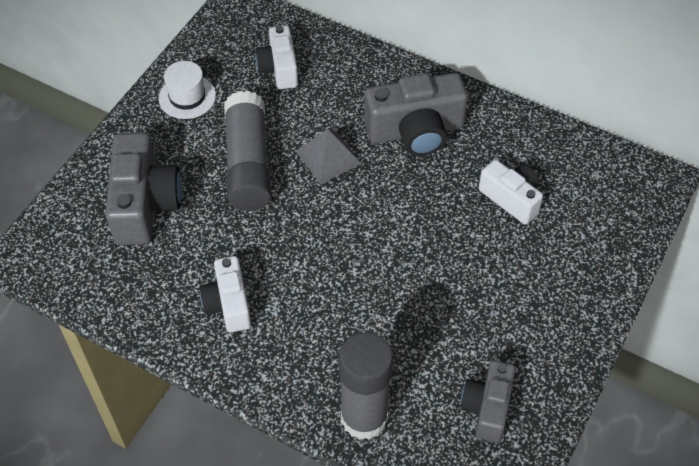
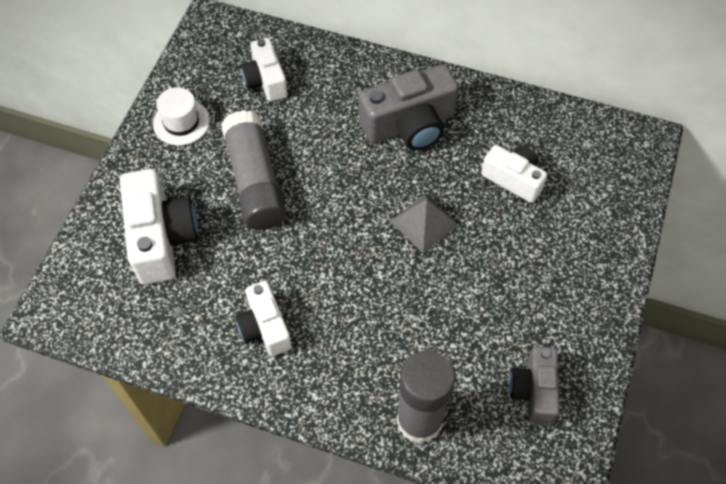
camera: 10 degrees left, 5 degrees up
(144, 204) = (161, 238): grey camera -> white camera
(328, 157) = (331, 163): grey pyramid -> grey pyramid (424, 223)

